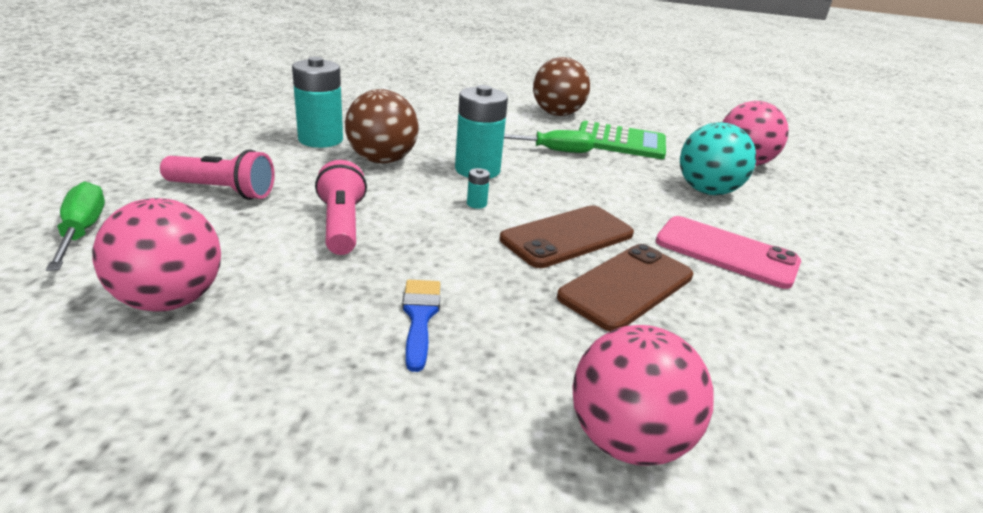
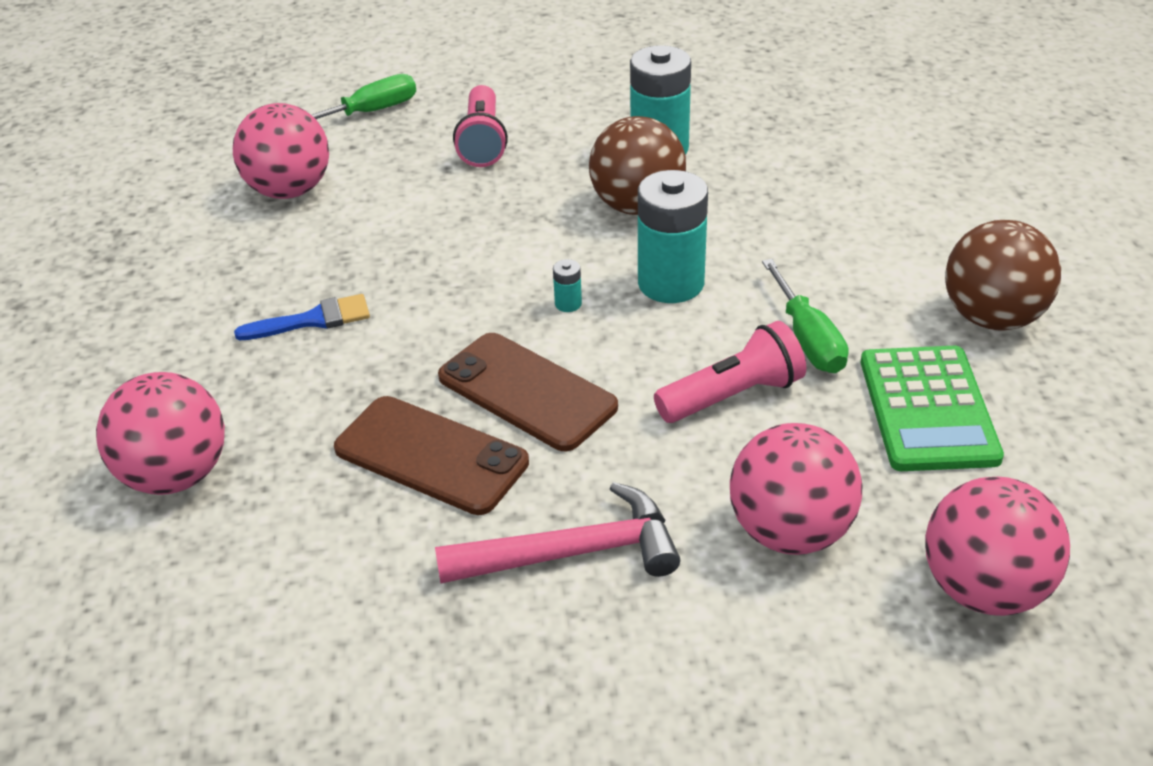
camera: 80 degrees right, 10 degrees up
(342, 225) = (457, 228): pink flashlight -> pink flashlight (732, 396)
(707, 191) = (790, 532): turquoise ball -> pink ball
(726, 252) = (573, 552): pink phone -> pink hammer

